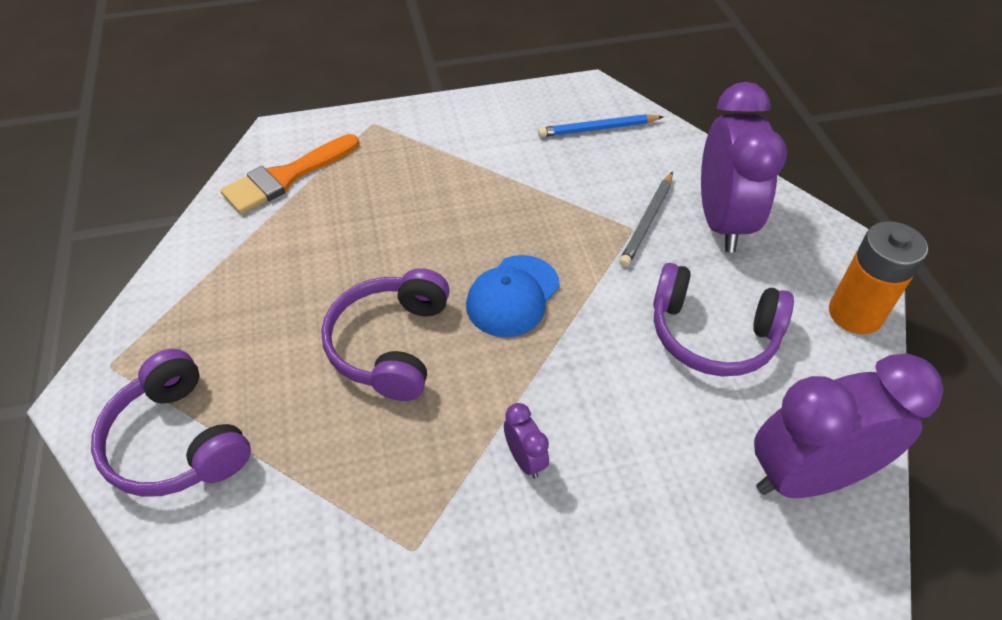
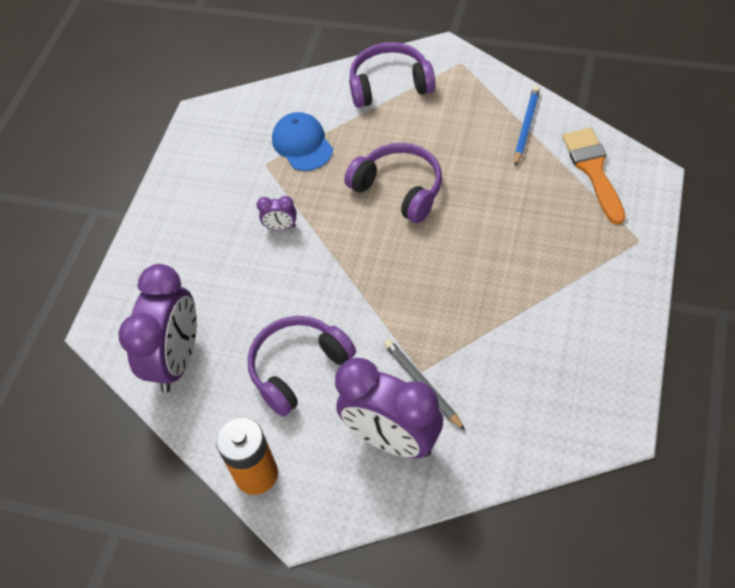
camera: 125 degrees right, 5 degrees up
(512, 296) = (400, 266): blue cap -> blue cap (302, 144)
(598, 129) = (555, 406): blue pencil -> blue pencil (526, 126)

